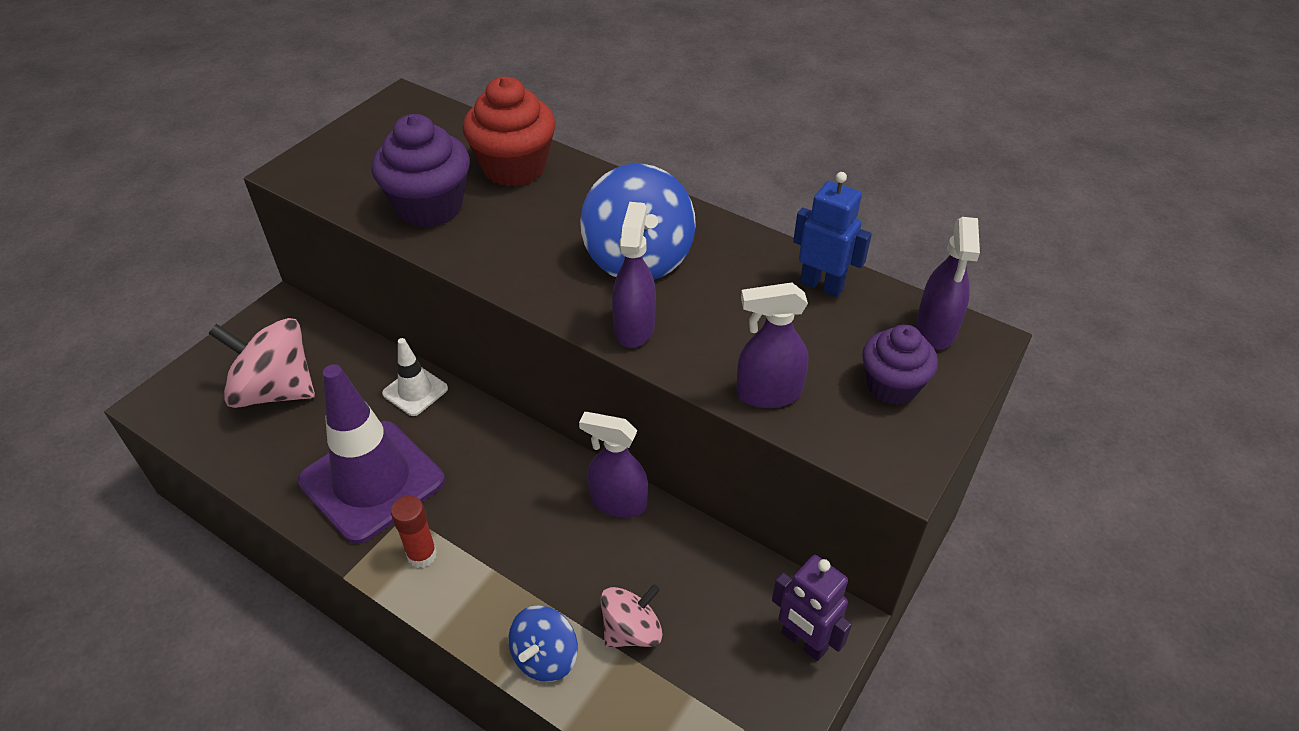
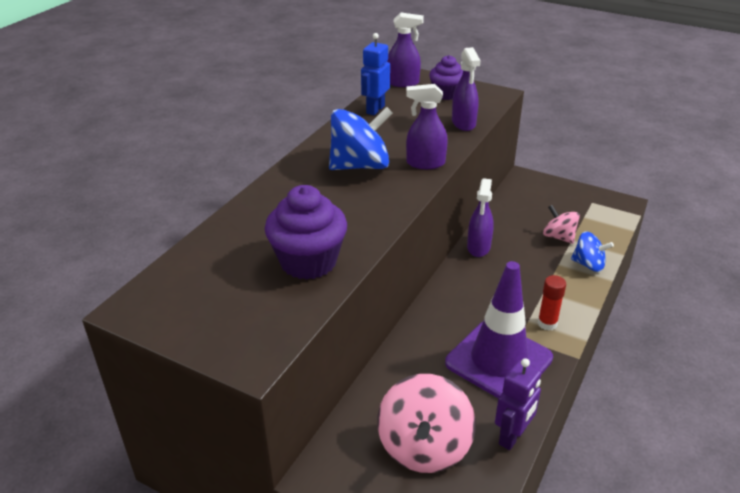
camera: 95 degrees left, 10 degrees down
(415, 391) = (408, 354): white traffic cone -> none
(514, 167) = (254, 226): red cupcake -> none
(804, 642) = (539, 186): purple robot -> purple robot (512, 437)

